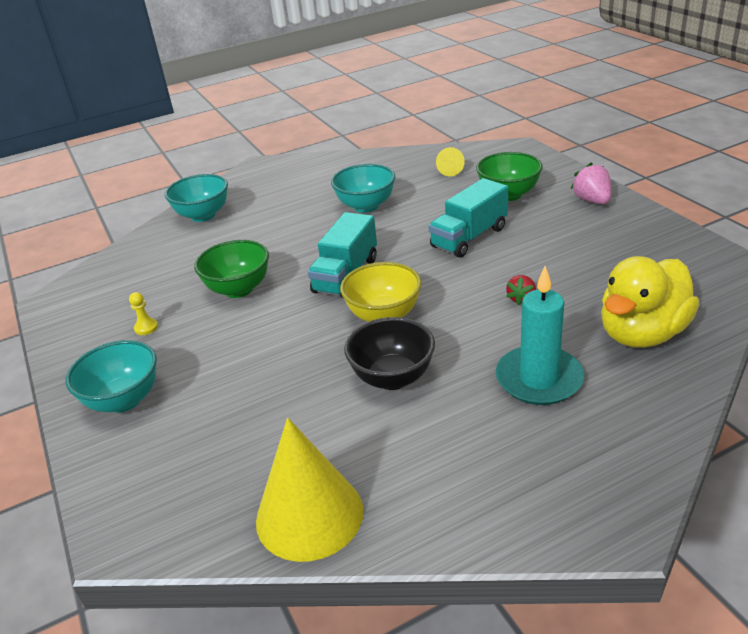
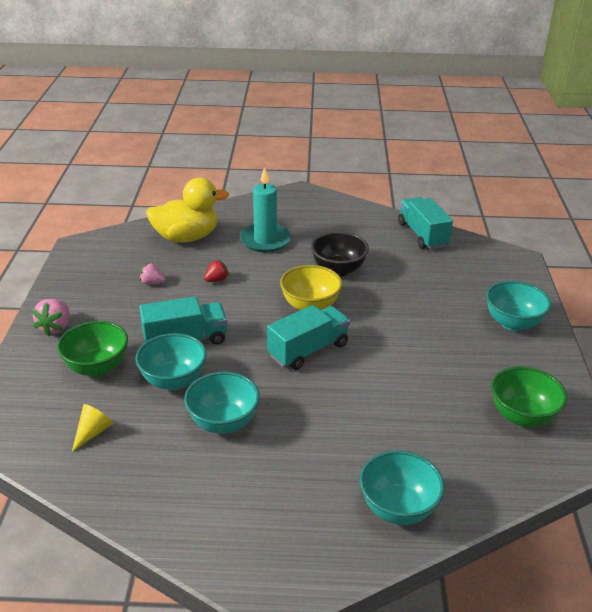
camera: 155 degrees left, 0 degrees up
(146, 328) = (490, 374): yellow pawn -> none
(238, 289) = (401, 377): green bowl -> green bowl (522, 416)
(309, 515) = (422, 235): yellow cone -> turquoise truck
(436, 211) = (174, 381): none -> turquoise bowl
(581, 266) = (152, 283): none -> pink strawberry

